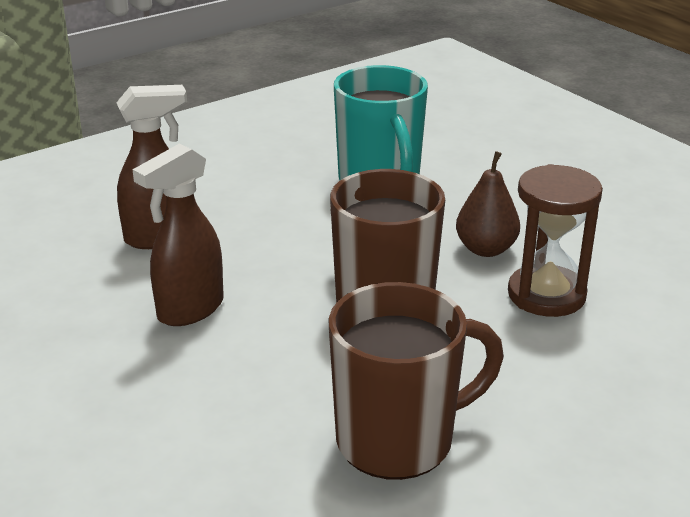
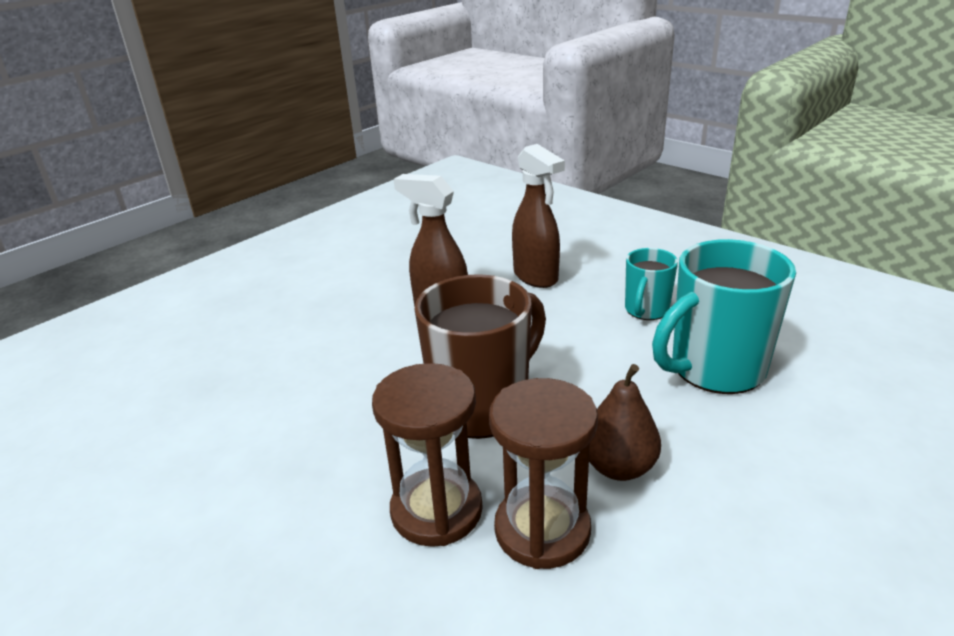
camera: 80 degrees right, 0 degrees up
(271, 191) = (646, 310): none -> turquoise mug
(399, 440) = (282, 446): brown mug -> none
(515, 344) = (436, 510): none -> brown hourglass

